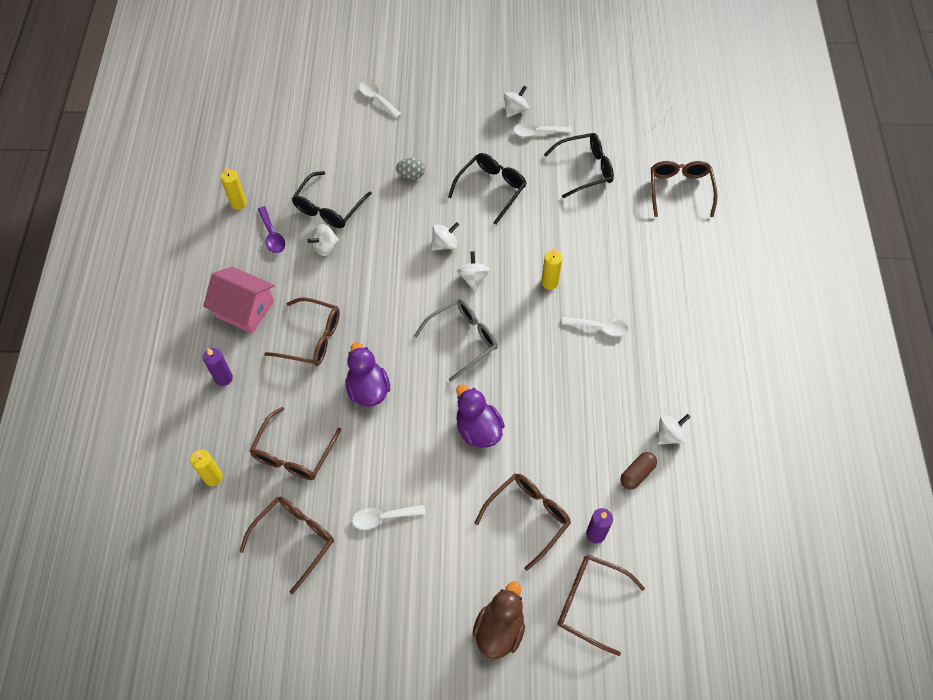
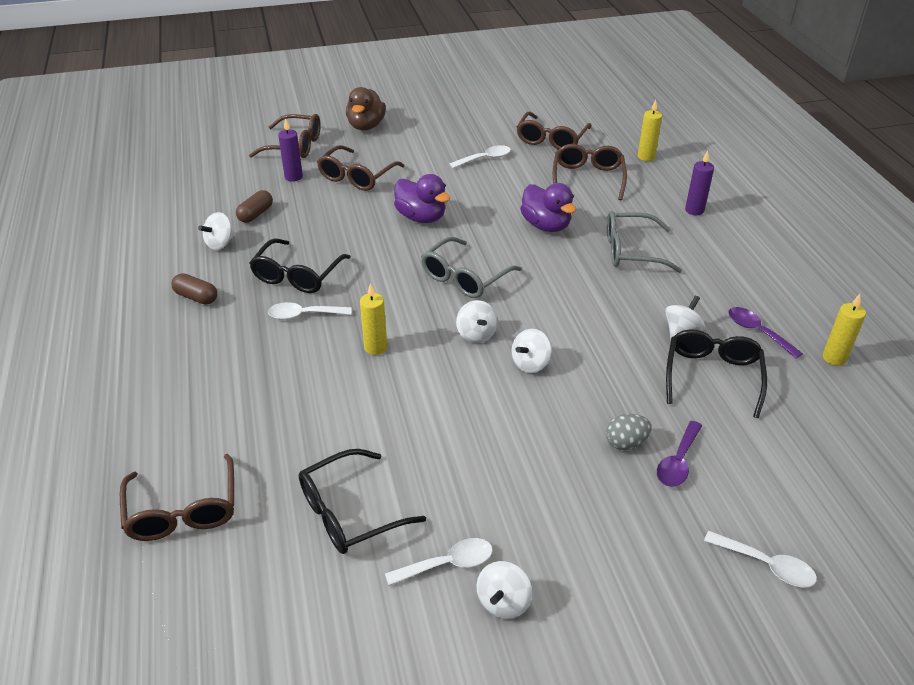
camera: 165 degrees right, 20 degrees down
(244, 309) = (724, 261): pink house -> none
(312, 338) = (631, 251): brown glasses -> grey glasses
(387, 158) = (678, 462): none -> purple spoon
(491, 189) = (494, 448): black glasses -> black glasses (297, 275)
(686, 367) = (196, 297): none -> brown capsule

